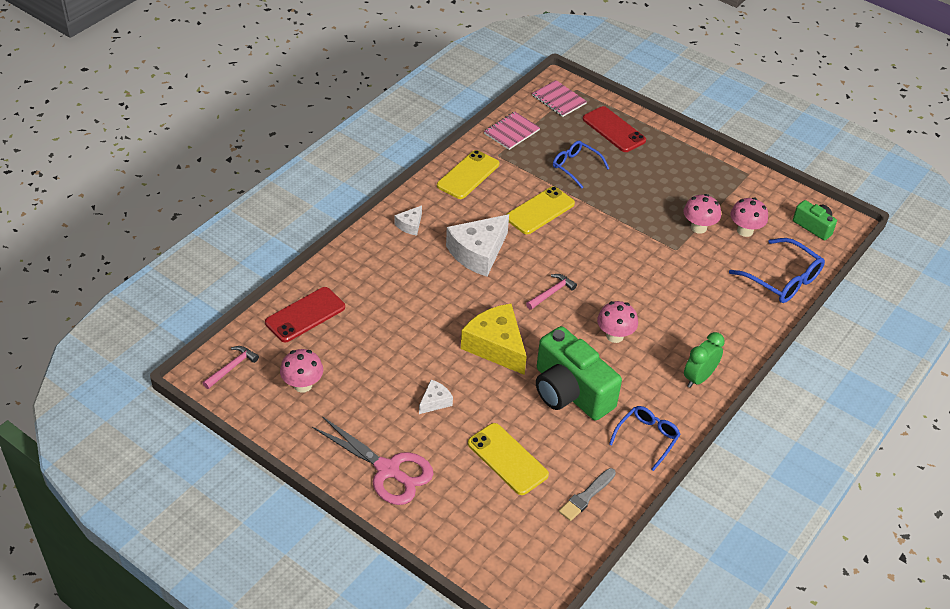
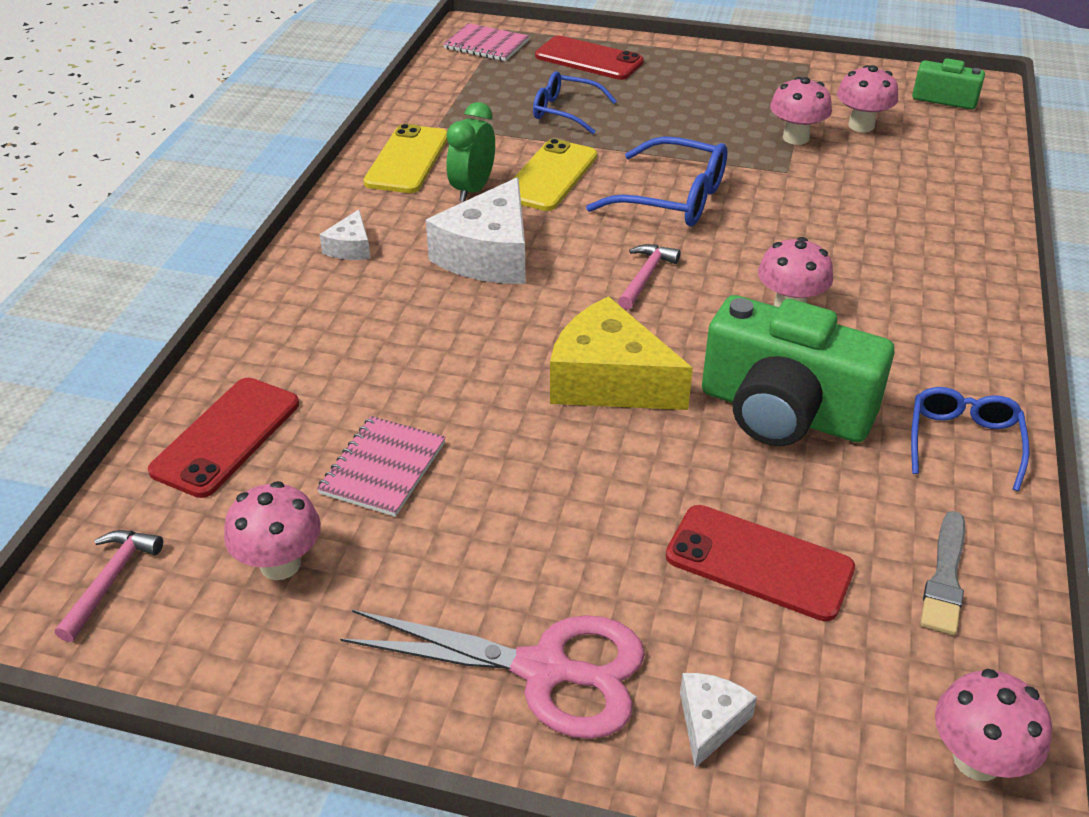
camera: 20 degrees left, 5 degrees down
(435, 401) = (559, 507): white cheese -> white cheese (710, 722)
(507, 459) = (759, 563): yellow phone -> red phone
(511, 132) = (441, 94): pink notebook -> pink notebook (383, 468)
(541, 570) = (977, 759): none -> pink mushroom
(699, 378) = (963, 326): green clock -> green clock (472, 189)
(782, 279) = (962, 167): blue glasses -> blue glasses (672, 198)

